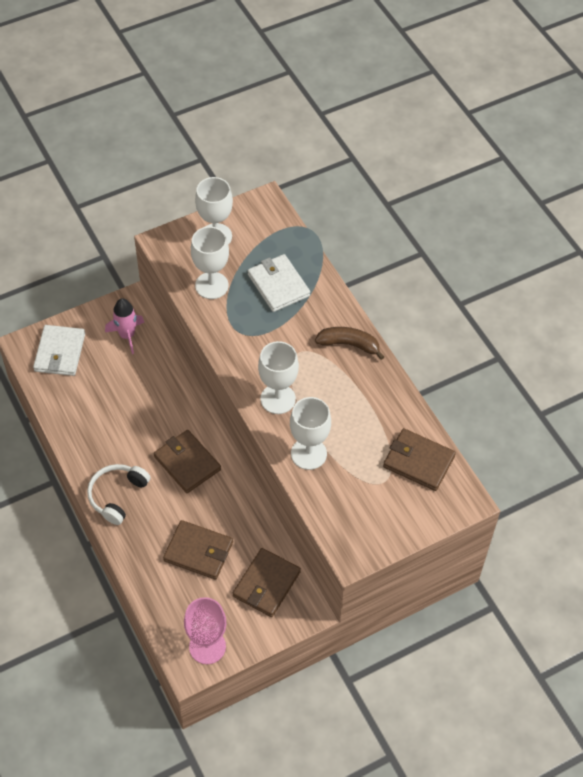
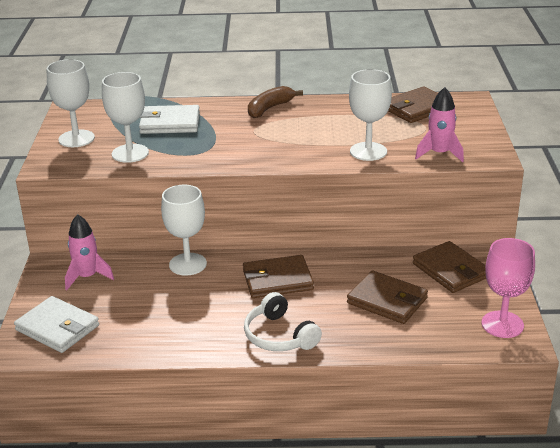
camera: 60 degrees left, 25 degrees down
(198, 551) = (387, 301): brown wallet -> brown wallet turned 75 degrees clockwise
(278, 399) = (294, 152): white goblet -> white goblet (188, 264)
(335, 511) = (439, 154): none -> pink rocket

